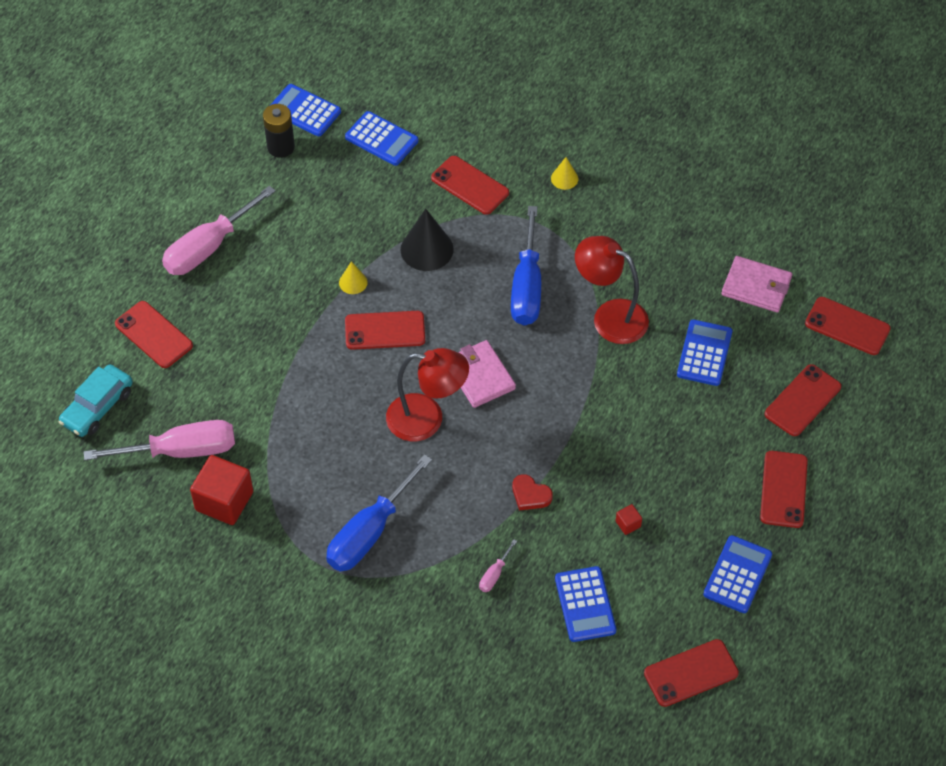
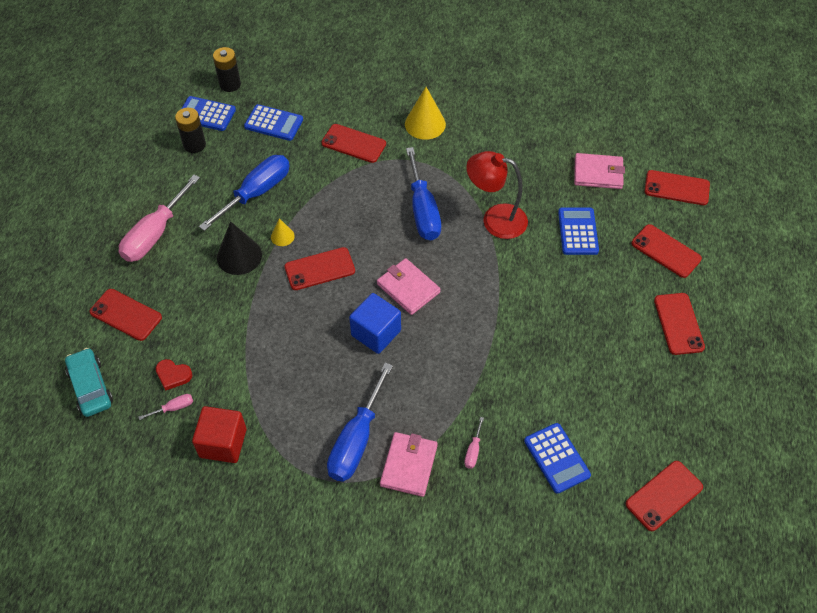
camera: 15 degrees left, 0 degrees up
(97, 407) = (91, 387): turquoise car -> turquoise car turned 135 degrees clockwise
(181, 450) = (174, 408): pink screwdriver -> pink screwdriver, size x0.42
(337, 223) = (256, 193): none -> blue screwdriver
(343, 78) = (230, 84): none -> black battery
(418, 573) = (409, 465): none -> pink wallet
(427, 249) = (334, 198): black cone -> black cone (239, 256)
(427, 419) = (376, 333): red lamp -> blue cube
(530, 495) = (480, 376): red heart -> red heart (173, 375)
(564, 178) = (425, 124): yellow cone -> yellow cone, size x1.87
(628, 524) = (567, 381): red cube -> none
(737, 575) = (669, 402): blue calculator -> none
(802, 400) = (666, 251): red phone -> red phone turned 75 degrees counterclockwise

